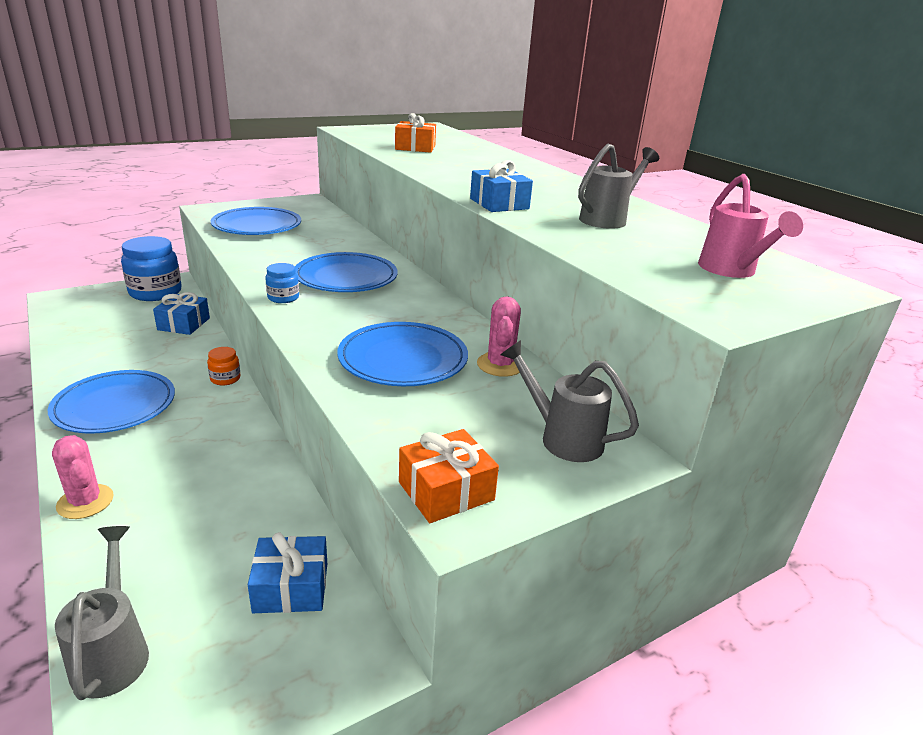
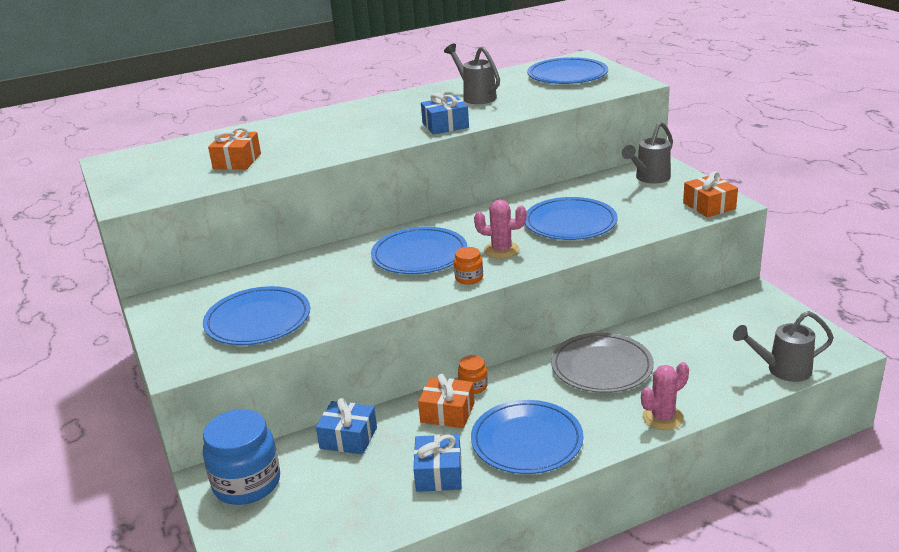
camera: 80 degrees left, 0 degrees up
(190, 365) = (447, 412): none -> orange gift
(218, 462) = (601, 367): none -> grey plate
(283, 298) = (469, 278): blue jar -> orange jar
(291, 587) = (715, 320): blue gift -> blue gift (439, 473)
(500, 365) = (570, 193): pink cactus -> pink cactus (501, 250)
(731, 271) = (567, 75): pink watering can -> blue plate

